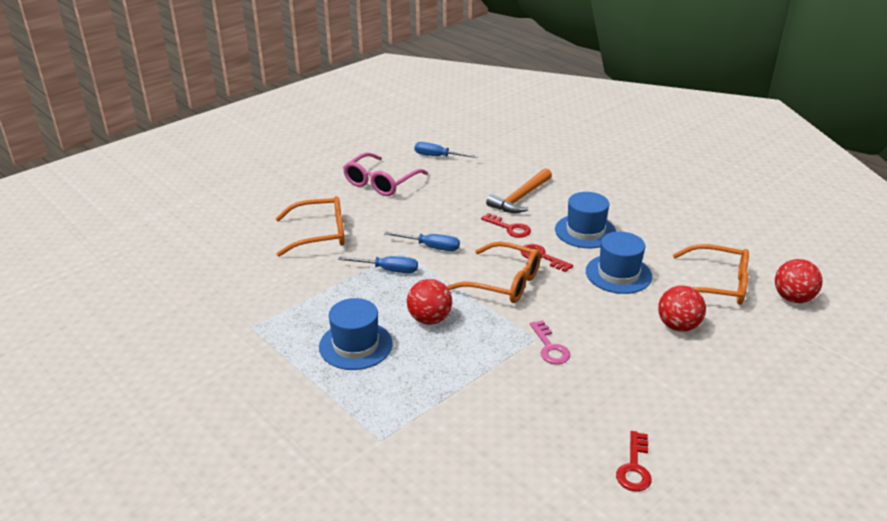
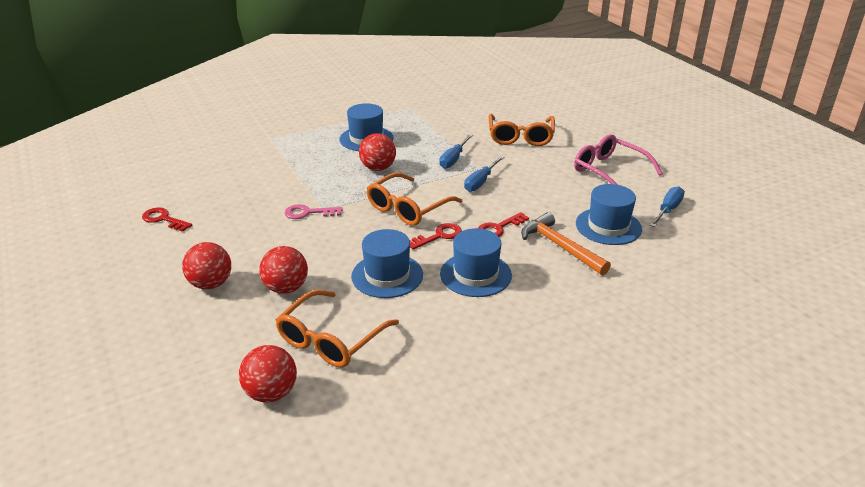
camera: 105 degrees right, 0 degrees up
(477, 179) = (608, 226): none -> blue hat
(710, 377) = (211, 284): none -> red ball

